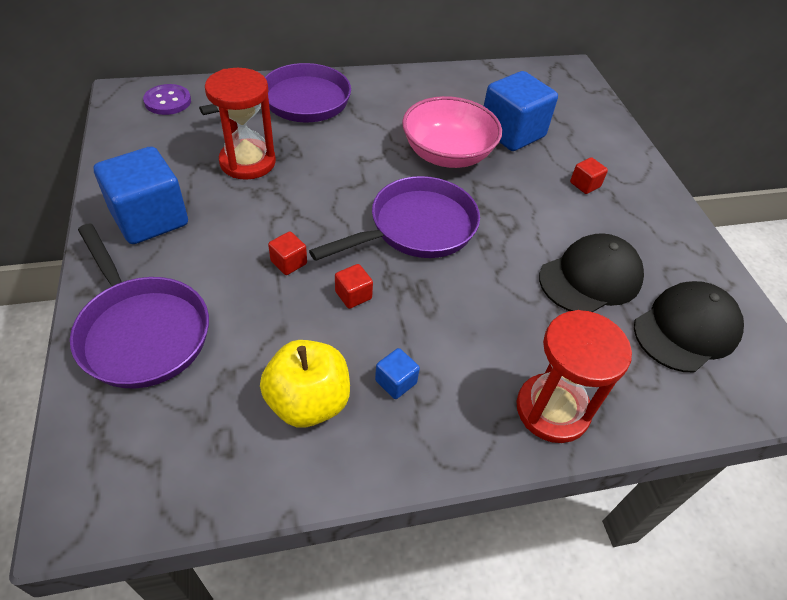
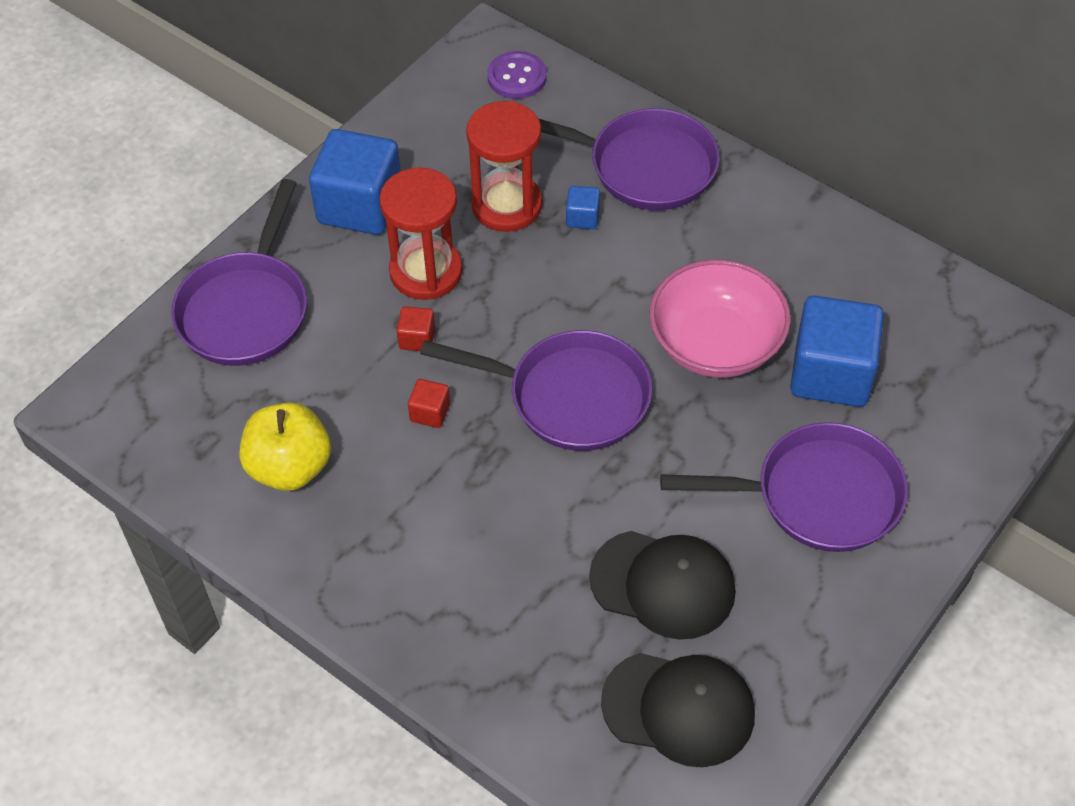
camera: 55 degrees right, 5 degrees up
(395, 382) = (368, 511): blue cube -> blue cube (582, 217)
(552, 410) = (453, 646): red hourglass -> red hourglass (426, 272)
(585, 185) = (818, 496): red cube -> purple pan

